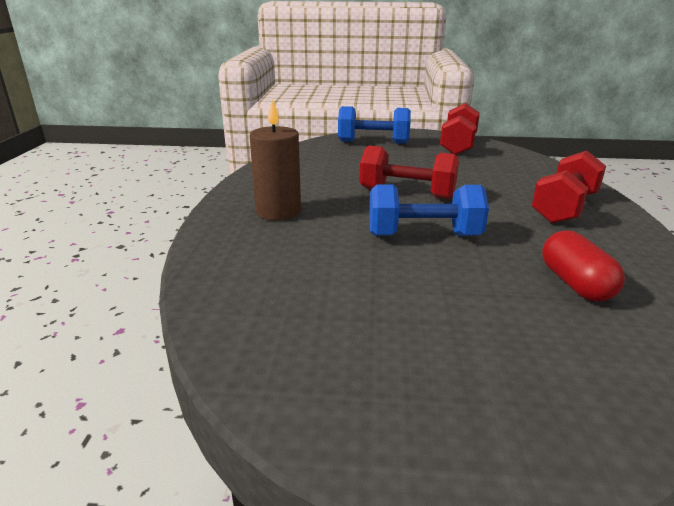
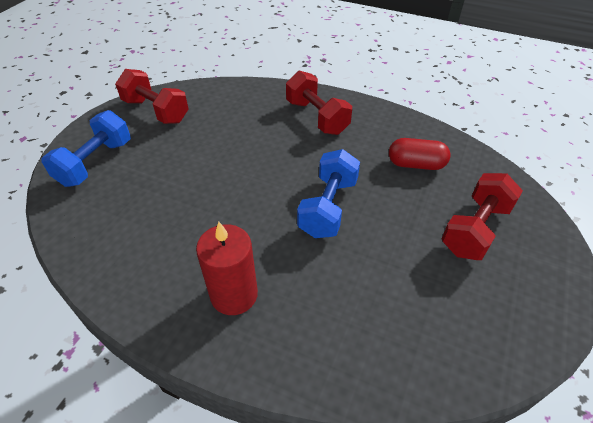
camera: 70 degrees left, 20 degrees up
(278, 211) = (234, 294): brown candle -> red candle
(407, 194) = (246, 187): red dumbbell -> red dumbbell (475, 229)

